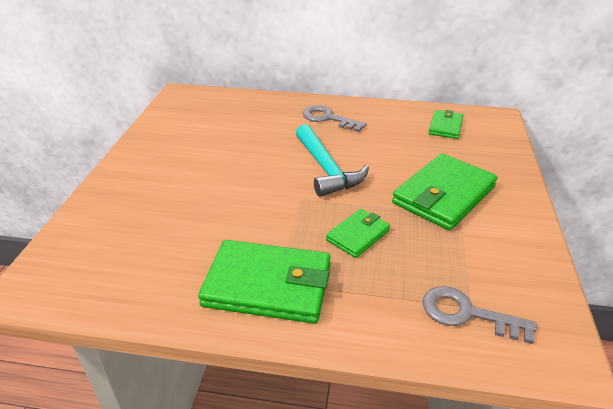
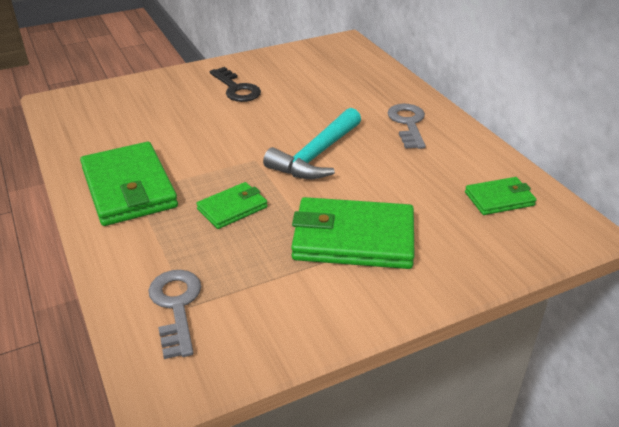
camera: 55 degrees right, 0 degrees up
(178, 166) = (236, 89): none -> black key
(358, 235) = (232, 208): green wallet -> green wallet turned 45 degrees counterclockwise

